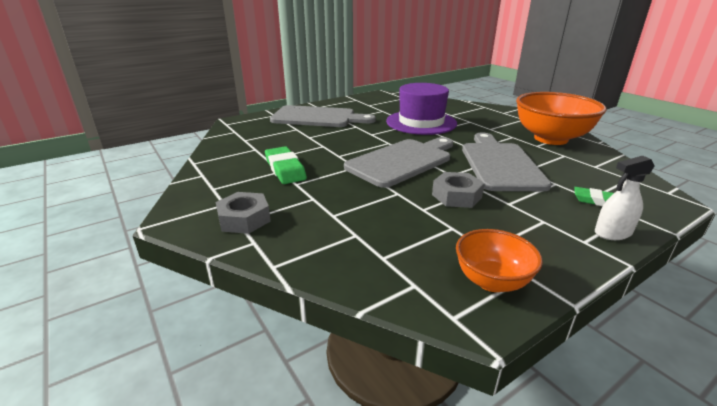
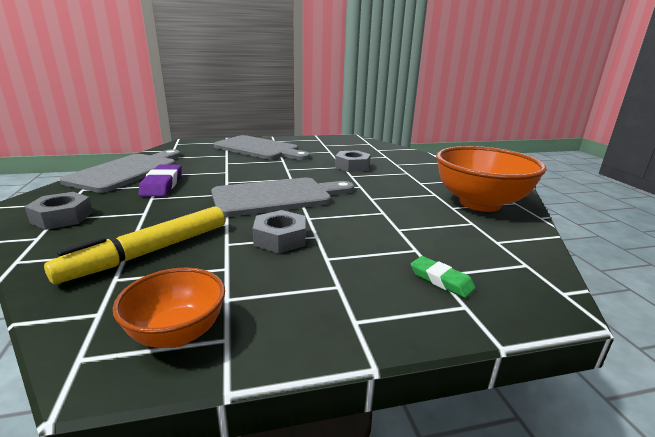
camera: 20 degrees right, 5 degrees down
(285, 169) = (162, 185): green eraser -> purple eraser
(375, 230) = (150, 252): none -> yellow marker
(421, 122) = (352, 166): purple hat -> grey nut
(500, 164) = (378, 217): grey cutting board -> grey cutting board (127, 171)
(612, 233) = (406, 321): white spray bottle -> none

